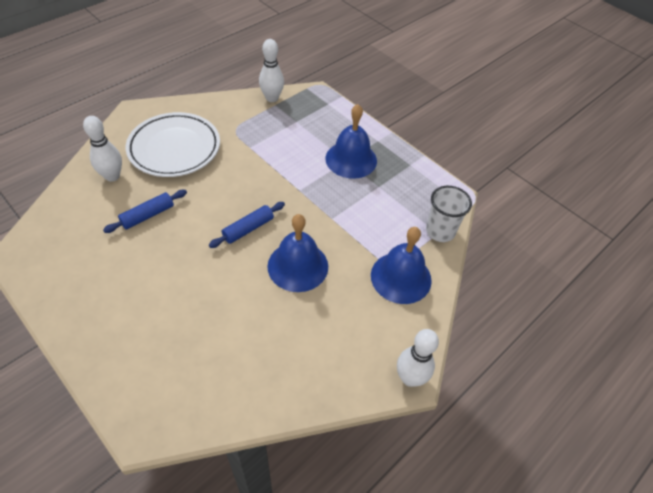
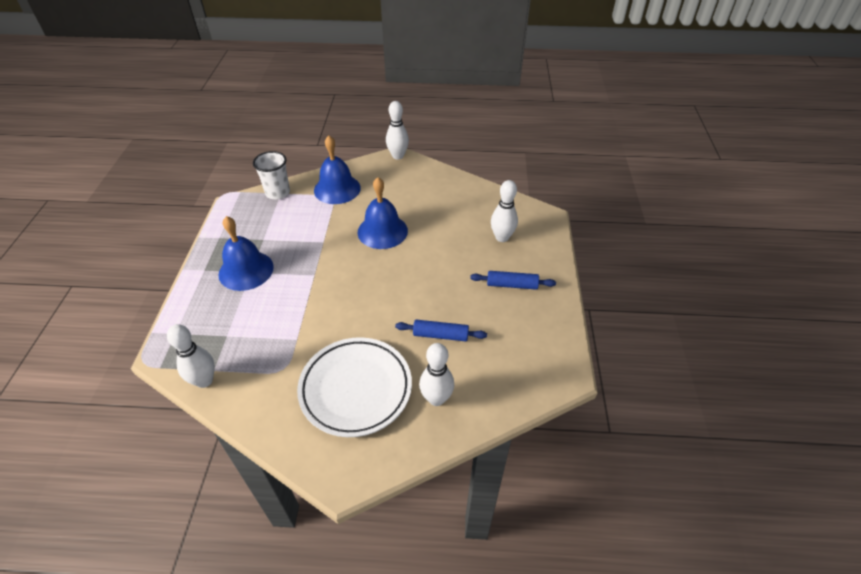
camera: 130 degrees left, 5 degrees down
(173, 351) = (502, 237): none -> white bowling pin
(248, 229) = (383, 273): blue rolling pin -> blue rolling pin (512, 285)

